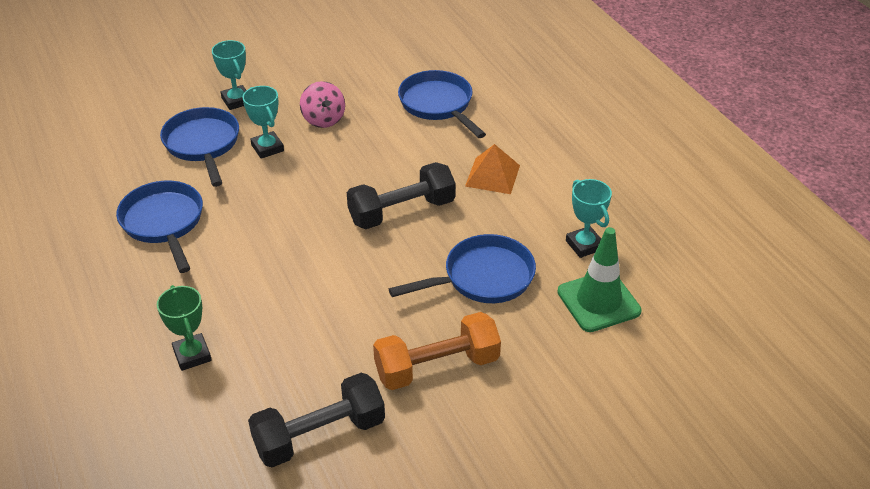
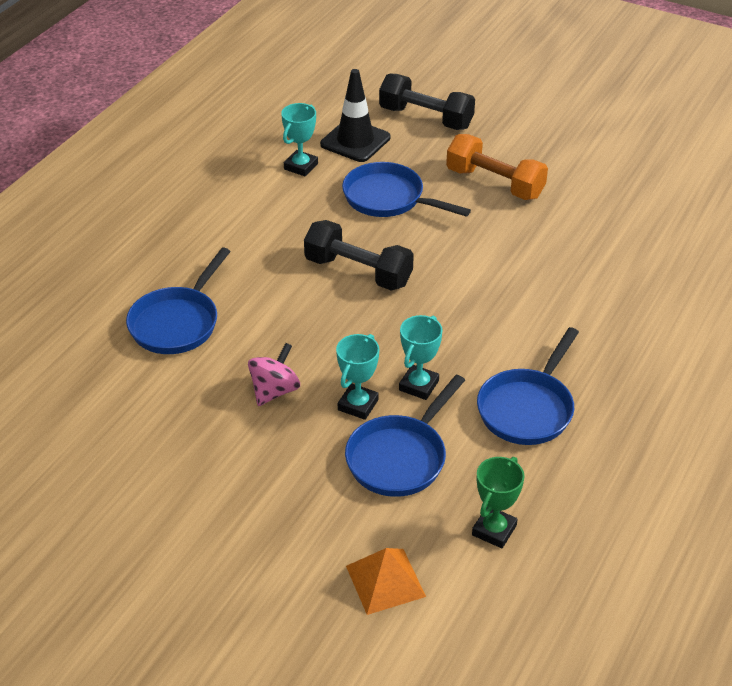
camera: 125 degrees left, 0 degrees up
(192, 355) = (625, 298): green trophy -> green trophy (494, 530)
(236, 100) = (303, 481): turquoise trophy -> turquoise trophy (418, 385)
(319, 435) = (606, 205): black dumbbell -> black dumbbell (426, 118)
(492, 175) = (259, 243): orange pyramid -> orange pyramid (385, 581)
(598, 301) = (355, 141): green traffic cone -> black traffic cone

